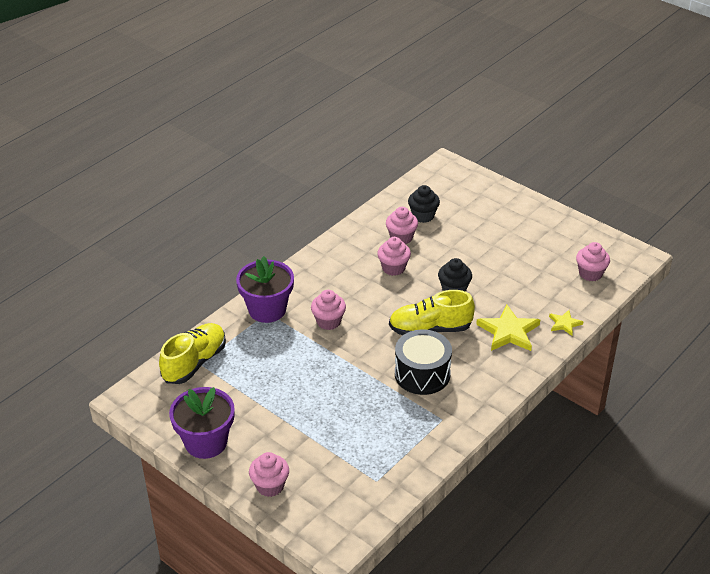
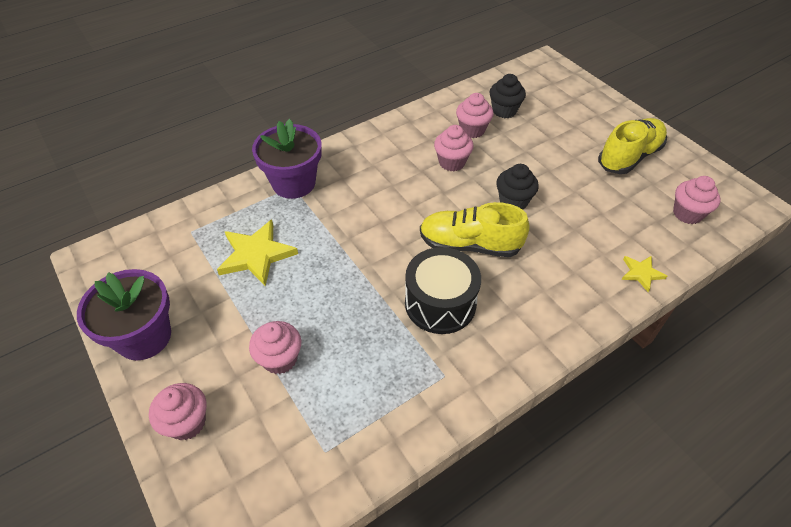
camera: 15 degrees right, 10 degrees up
(194, 363) = (185, 230): yellow shoe -> yellow shoe (629, 157)
(328, 322) = (355, 211): pink cupcake -> pink cupcake (280, 359)
(508, 331) = (566, 269): yellow star -> yellow star (256, 255)

